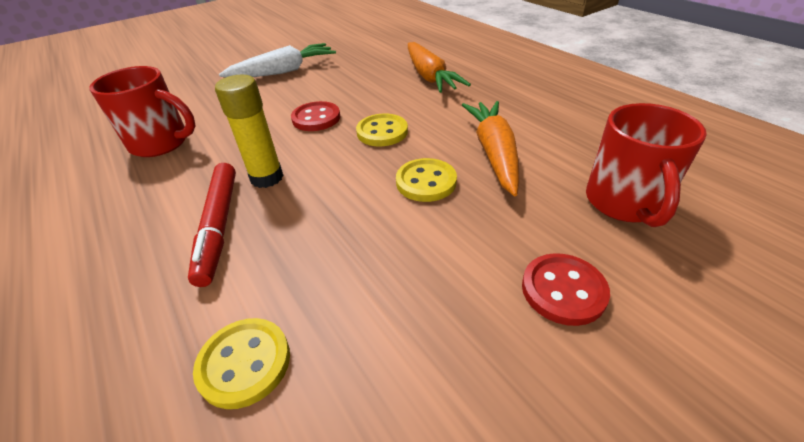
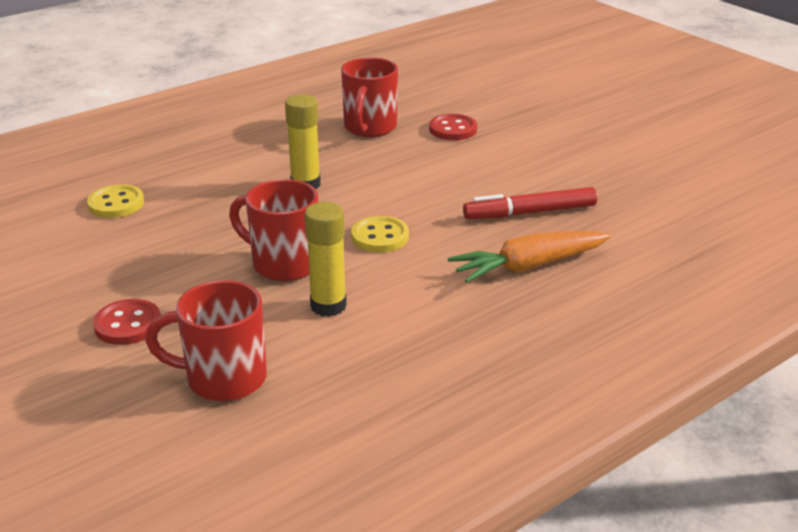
camera: 85 degrees right, 10 degrees down
(218, 226) = (244, 174): red marker -> red marker (530, 213)
(283, 71) = (535, 163): white carrot -> none
(316, 118) = (413, 196): red button -> red button (453, 129)
(426, 182) = (283, 264): yellow button -> red mug
(494, 153) = (328, 306): orange carrot -> yellow glue stick

